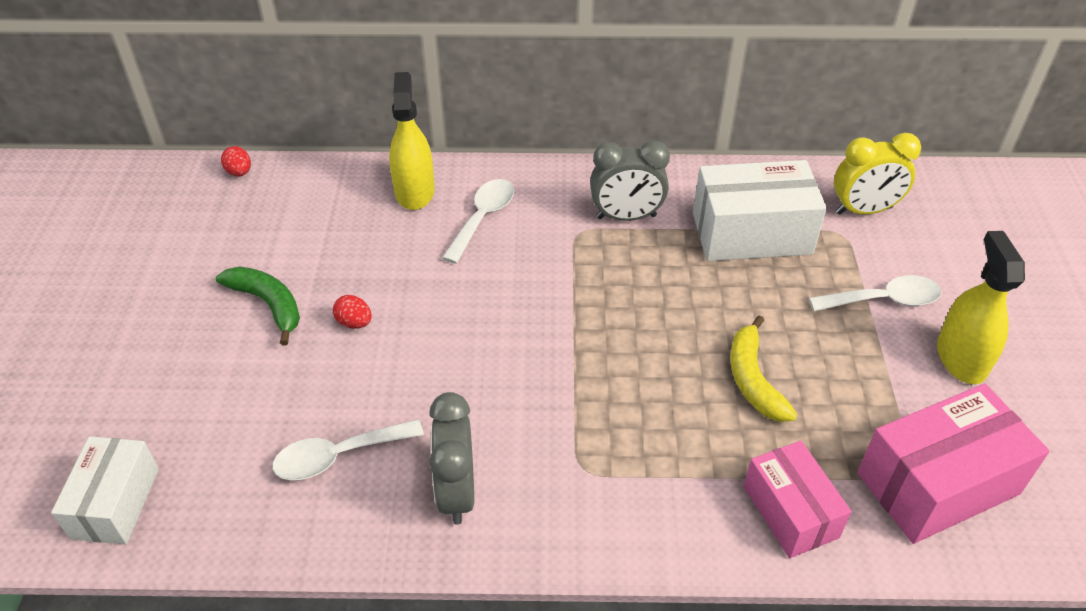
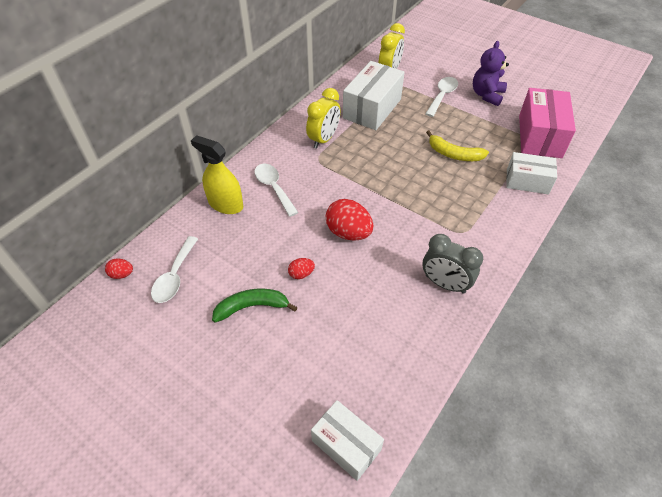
camera: 55 degrees left, 5 degrees up
(338, 456) = (389, 322): white spoon -> white spoon (174, 276)
(466, 334) = (348, 232): none -> red egg
(626, 217) = (324, 139): grey clock -> yellow clock
(790, 512) = (527, 181): pink box -> white box
(961, 358) = (487, 95): yellow spray bottle -> purple teddy bear

